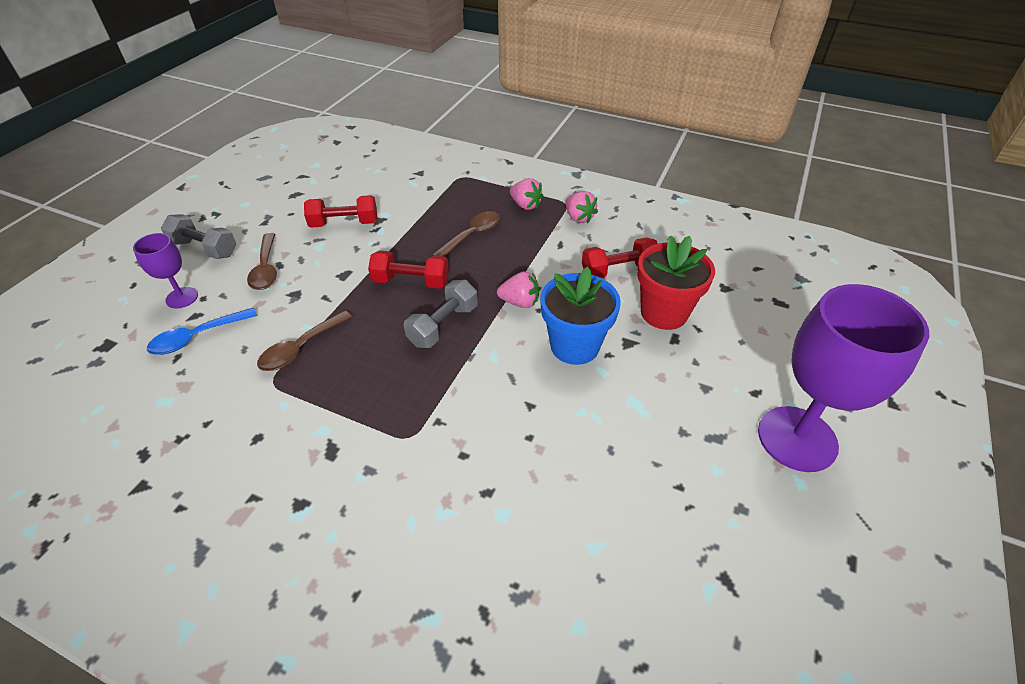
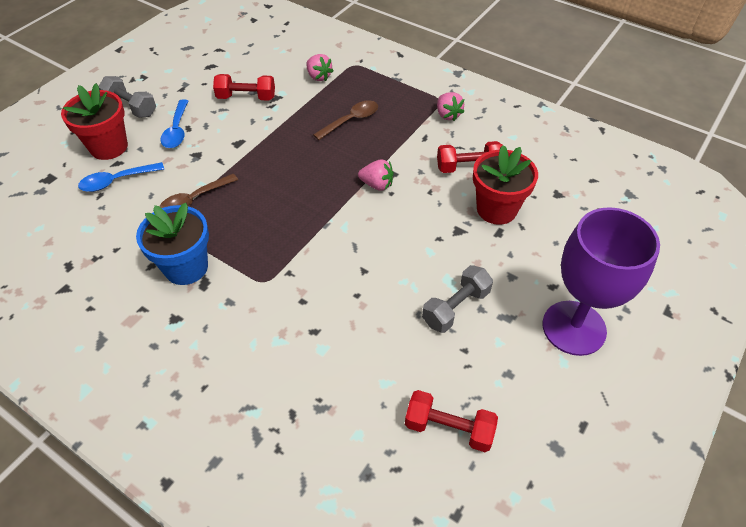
camera: 10 degrees right, 5 degrees up
(182, 298) = (109, 147): purple goblet -> red flower pot
(266, 269) = (177, 130): brown spoon -> blue spoon
(411, 282) = (291, 156): red dumbbell -> red dumbbell (449, 428)
(443, 325) = (309, 196): grey dumbbell -> grey dumbbell (455, 307)
(525, 205) = (404, 98): pink strawberry -> pink strawberry (319, 76)
(574, 346) = (413, 227): blue flower pot -> blue flower pot (186, 267)

